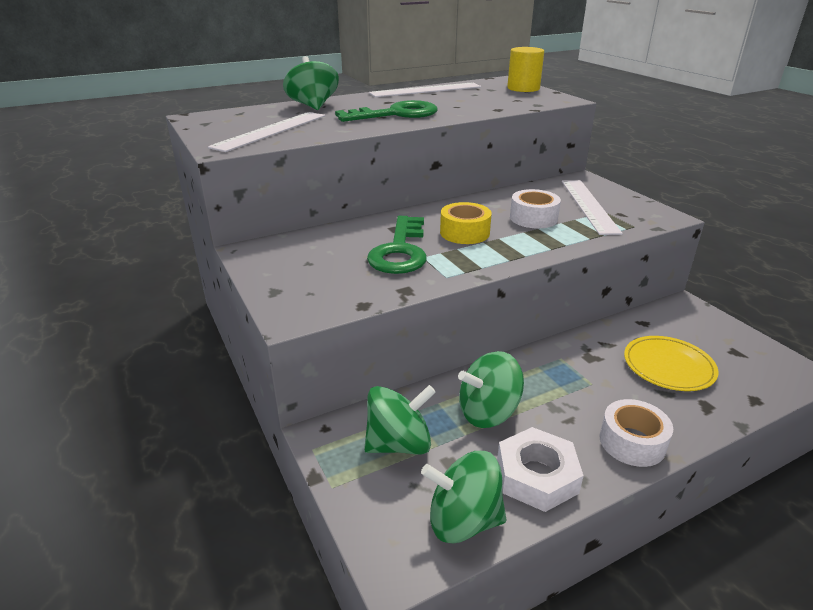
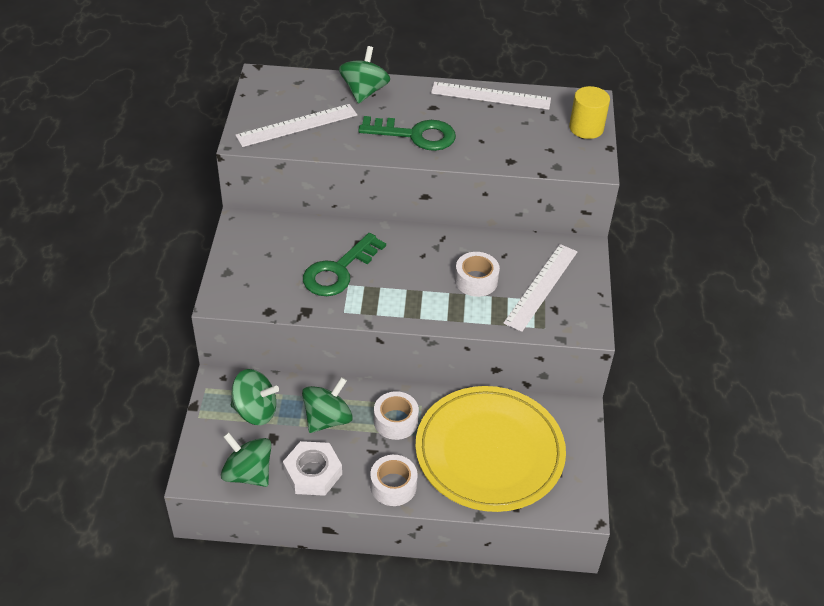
camera: 30 degrees right, 15 degrees up
(464, 233) = (404, 272): yellow tape -> none
(488, 412) = (327, 419): green spinning top -> green spinning top turned 120 degrees clockwise
(556, 382) = (395, 421): none -> white tape
(668, 366) = (489, 452): yellow plate -> yellow plate, size x2.04

